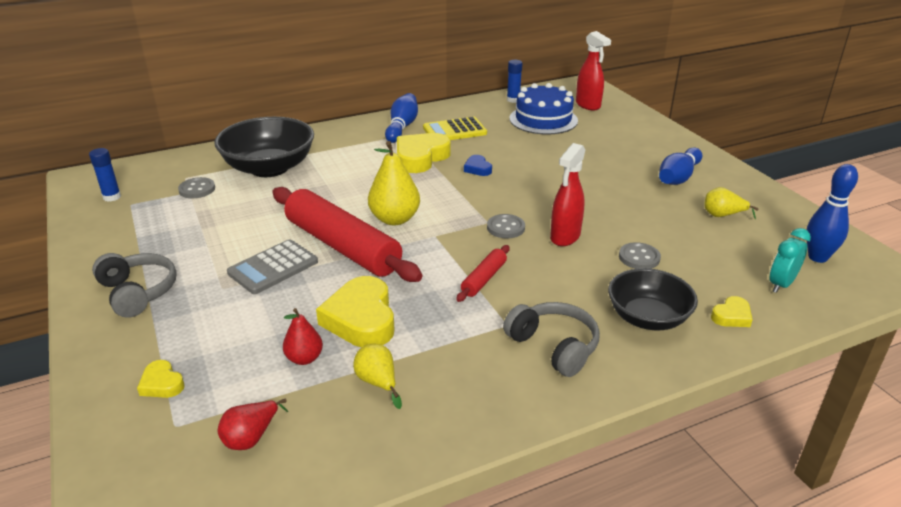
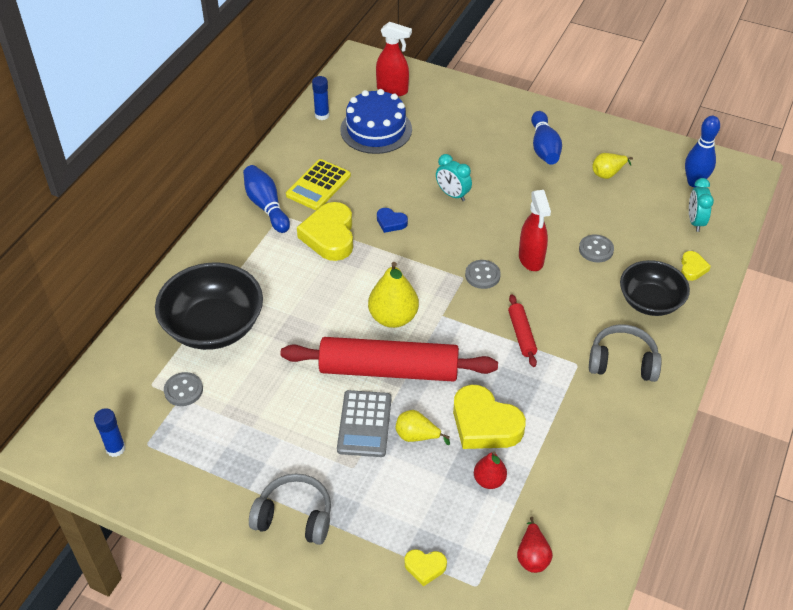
camera: 40 degrees left, 15 degrees up
(378, 382) = (555, 463): yellow pear -> yellow pear (417, 436)
(552, 173) = (452, 194): none -> turquoise clock

